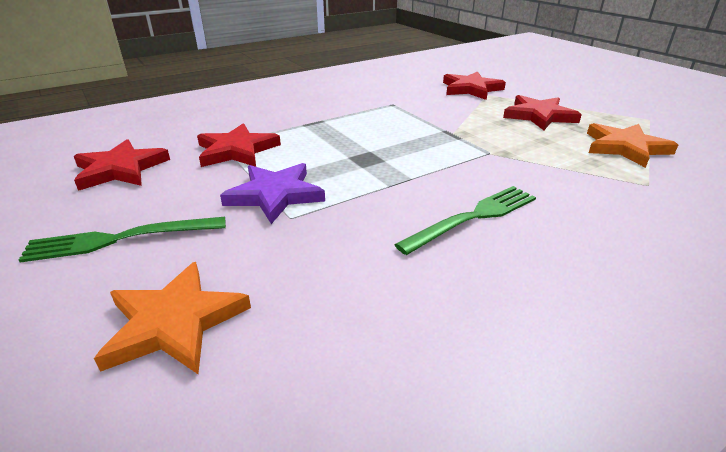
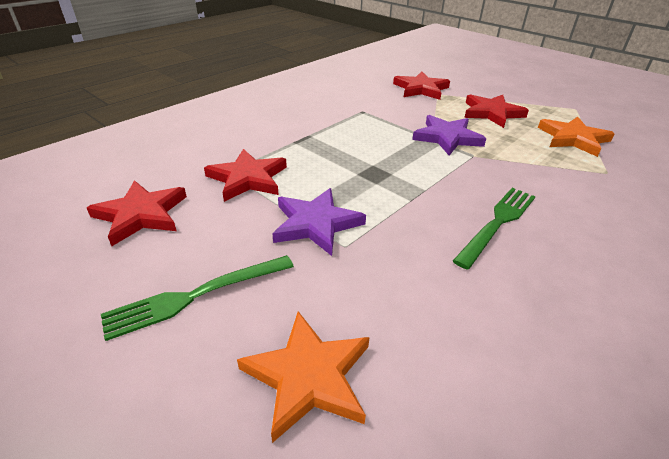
camera: 15 degrees left, 5 degrees up
(470, 134) = (447, 138): none -> purple star

